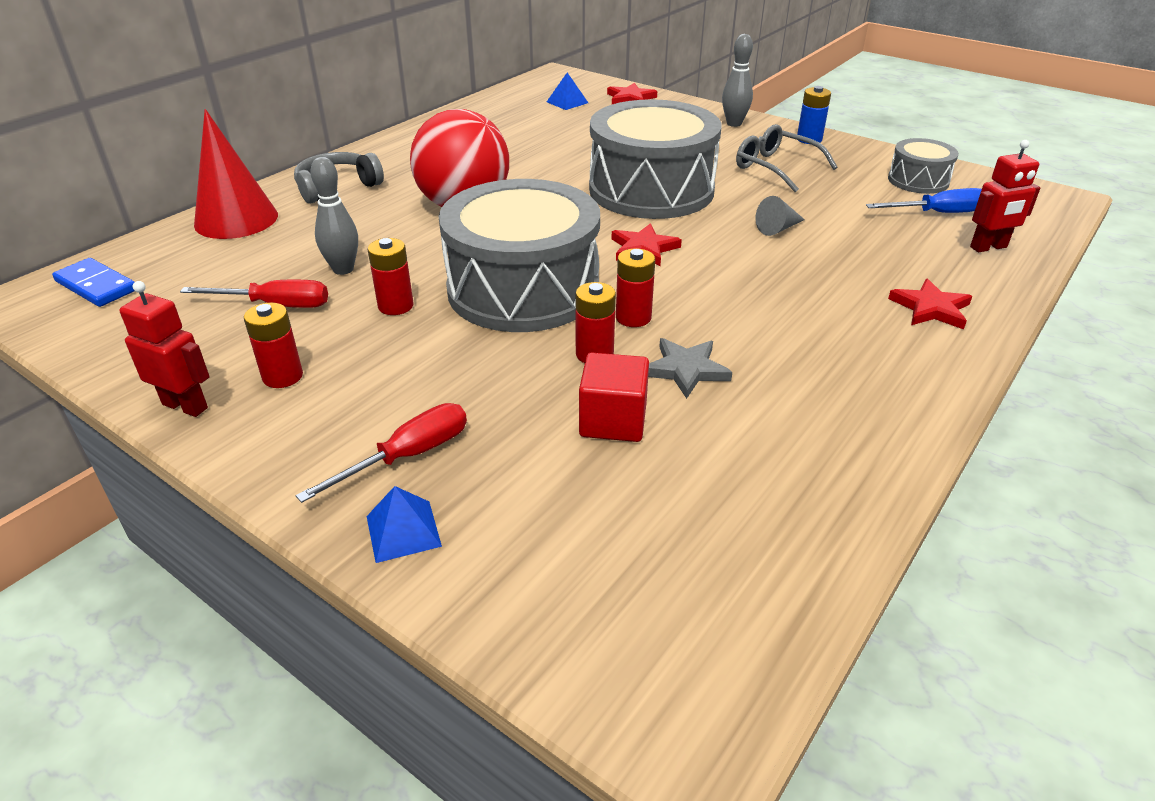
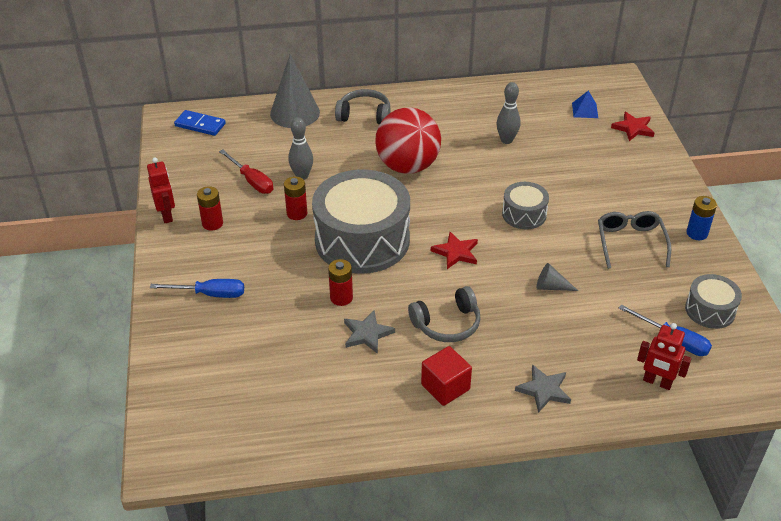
camera: 45 degrees right, 5 degrees up
(96, 286) = (200, 125): blue domino -> blue domino turned 60 degrees counterclockwise
(236, 219) = (295, 113): red cone -> grey cone
(403, 531) = (172, 324): blue pyramid -> none
(408, 456) = (210, 294): red screwdriver -> blue screwdriver
(613, 421) = (301, 335): red cube -> red cube (445, 387)
(633, 317) = (387, 290): red battery -> none
(651, 190) = (524, 214): grey drum -> grey drum, size x0.48
(734, 124) = (667, 190): grey bowling pin -> grey bowling pin (506, 140)
(748, 310) = (447, 324): none -> grey headphones
(930, 308) = (544, 390): red star -> grey star

